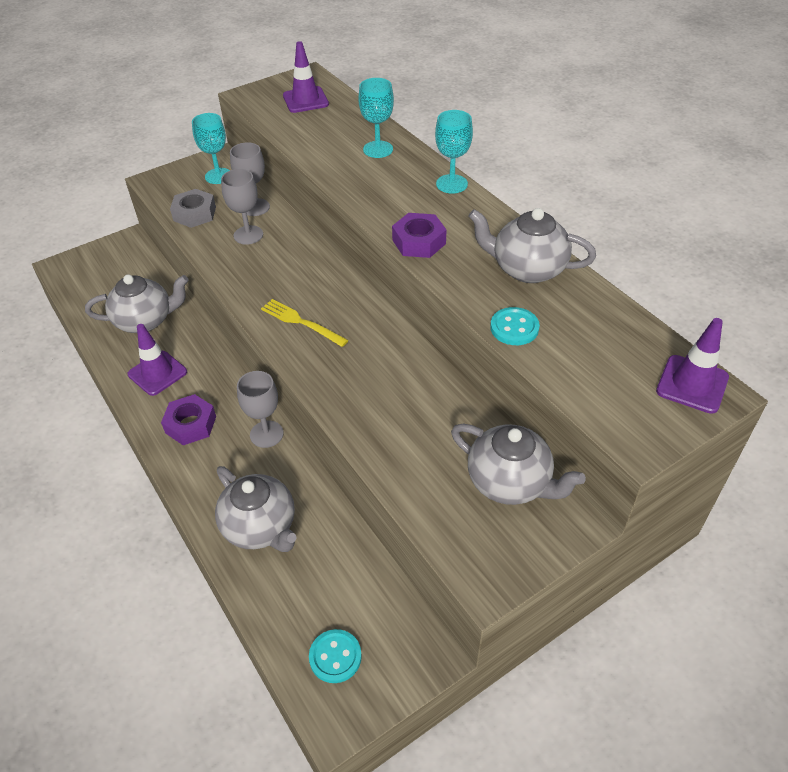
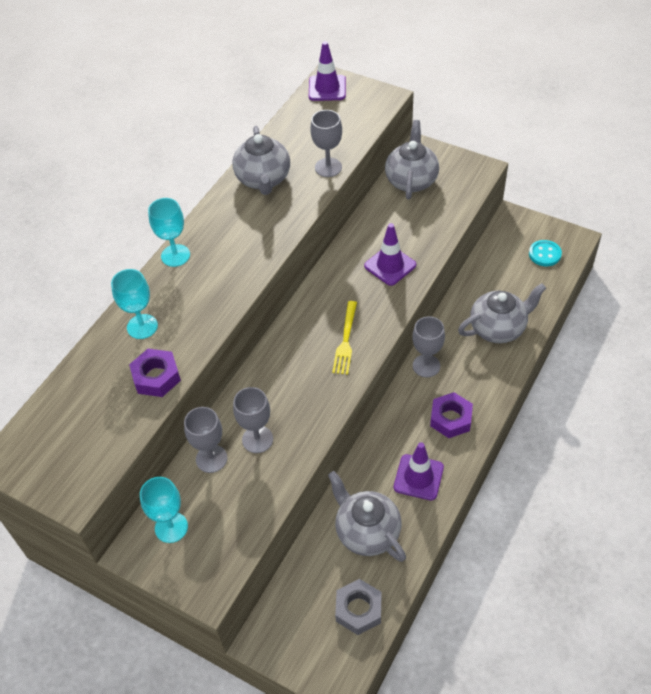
camera: 115 degrees left, 5 degrees up
(194, 214) = (248, 507): grey nut -> grey nut (358, 609)
(260, 527) = (498, 328): grey teapot -> grey teapot turned 45 degrees clockwise
(305, 100) = (67, 432): purple traffic cone -> purple traffic cone (390, 265)
(419, 242) = (265, 245): purple nut -> purple nut (156, 377)
(514, 328) = (328, 167): turquoise button -> grey goblet

